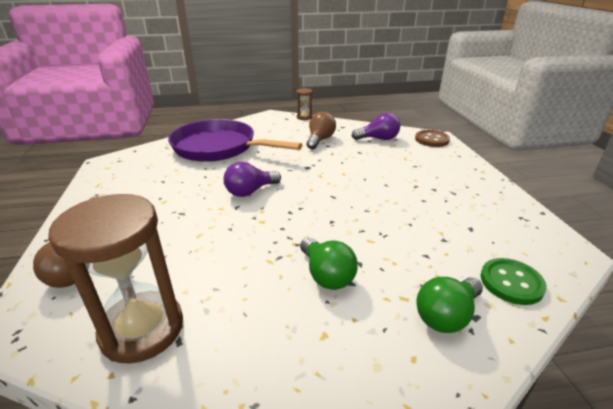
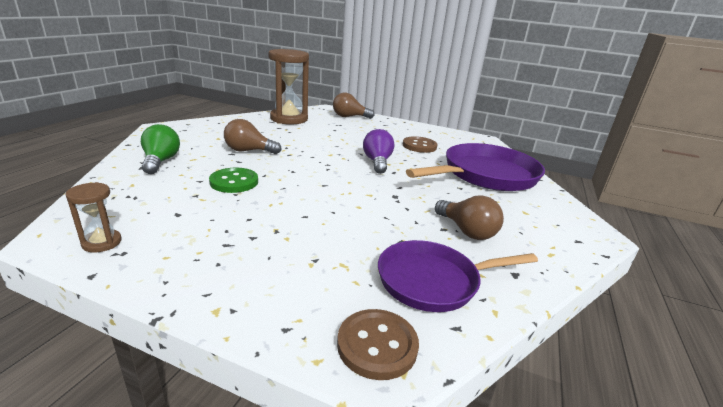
camera: 120 degrees right, 5 degrees down
(171, 185) = (419, 146): none -> brown button
(304, 117) = (580, 258): brown hourglass -> brown hourglass (102, 242)
(326, 275) = (249, 151): green light bulb -> brown light bulb
(378, 139) = (433, 281): purple light bulb -> purple pan
(511, 282) = (120, 190): green button -> green button (234, 182)

